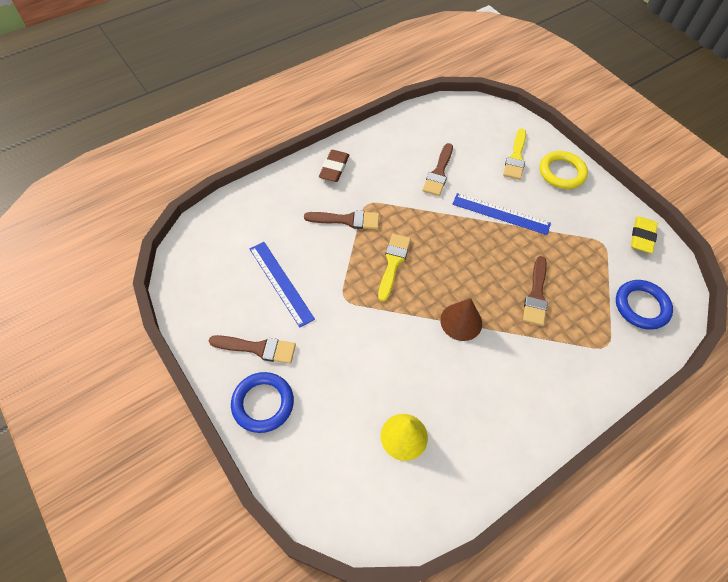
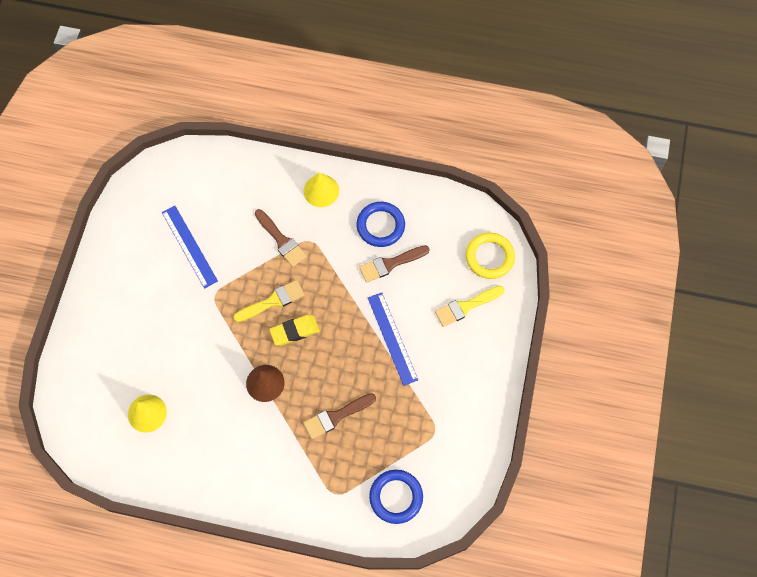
camera: 50 degrees right, 10 degrees up
(258, 348) = (130, 277): brown brush -> none
(263, 403) = (96, 314): blue ring -> blue ring (380, 226)
(281, 283) = (189, 246): blue ruler -> blue ruler turned 45 degrees counterclockwise
(334, 168) = (321, 191): brown eraser -> yellow cone
(561, 172) = (484, 352): yellow ring -> yellow ring (489, 257)
(642, 237) = (471, 456): yellow eraser -> yellow eraser (294, 331)

